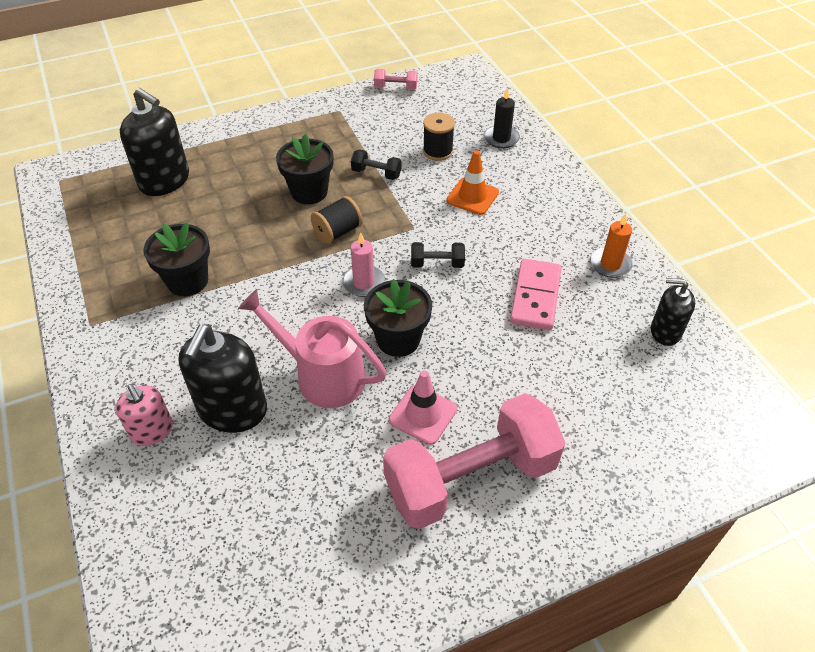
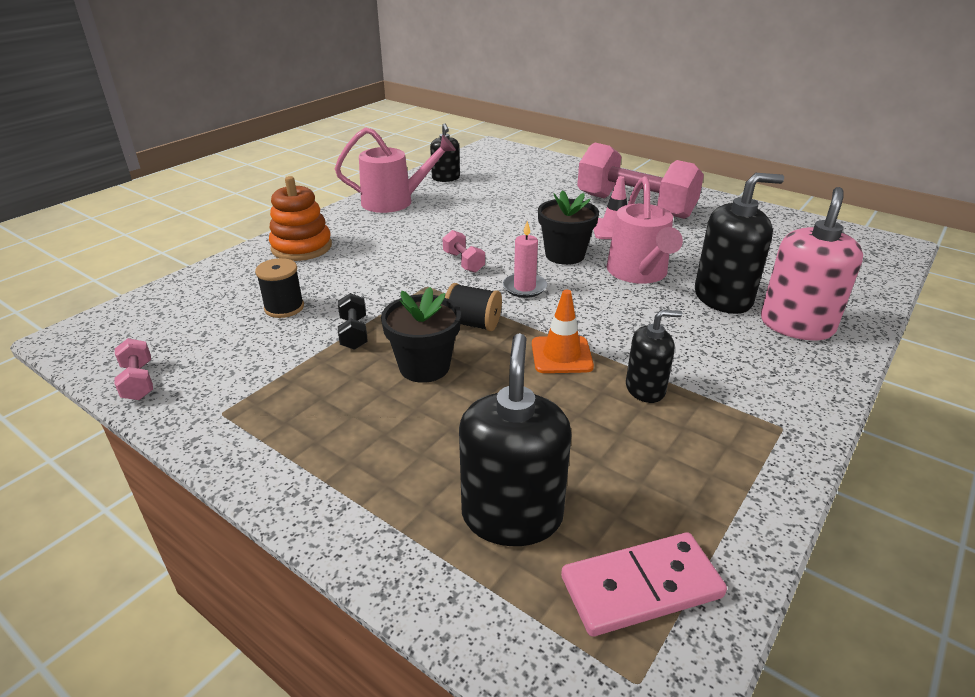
camera: 120 degrees left, 15 degrees down
(152, 431) = (796, 325): pink soap dispenser -> pink soap dispenser, size x1.69
(187, 281) = (645, 389): black flower pot -> black soap dispenser
(437, 264) = (463, 262): black dumbbell -> pink dumbbell
(472, 196) = (353, 269): orange traffic cone -> orange traffic cone (561, 355)
(501, 138) = (237, 278): black candle -> none
(535, 297) = (458, 218): pink domino -> pink domino (641, 587)
(536, 179) = (301, 247): none -> orange stacking toy
(610, 264) = (394, 202): orange candle -> pink watering can

